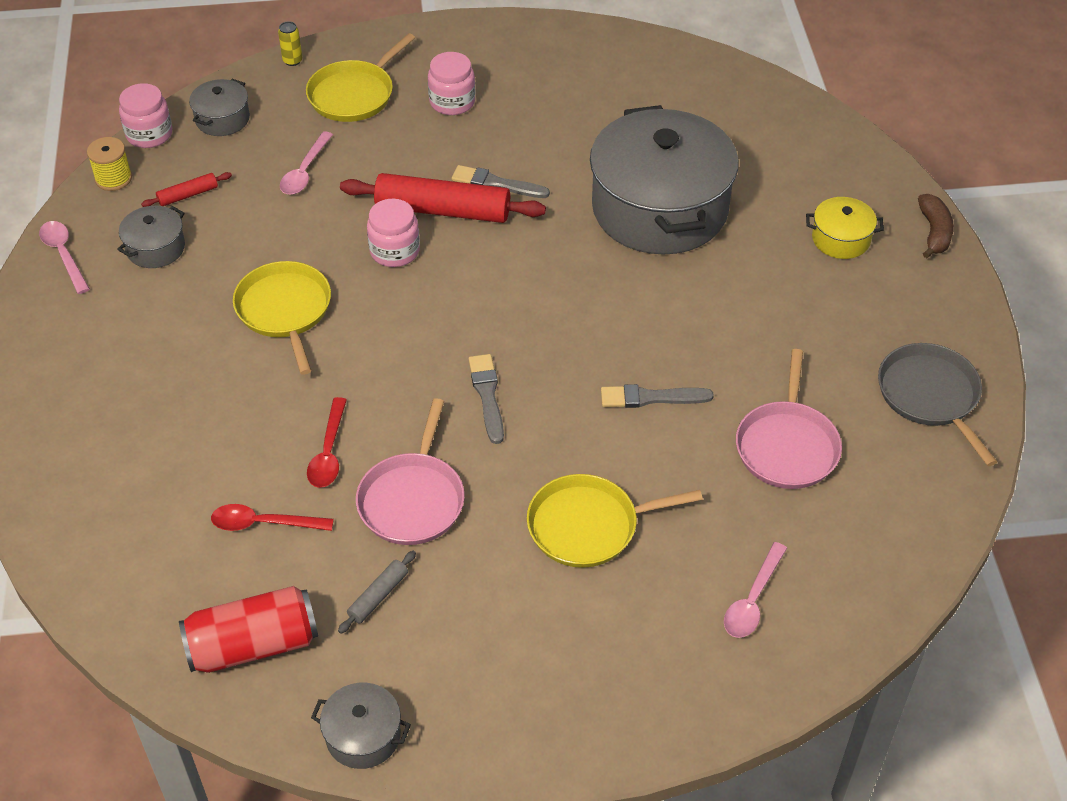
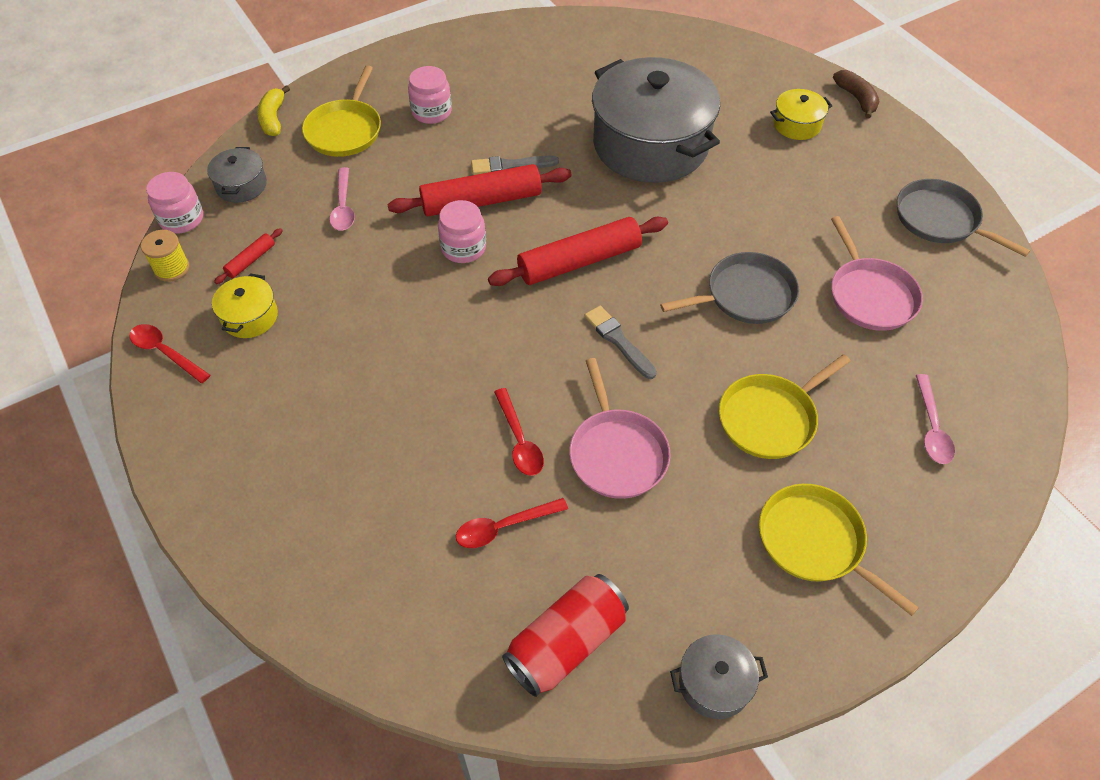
camera: 25 degrees left, 5 degrees up
(64, 255) = (165, 352): pink spoon -> red spoon
(155, 248) = (250, 317): grey pot -> yellow pot
(285, 311) = (402, 331): yellow pan -> yellow pan (815, 542)
(292, 61) = (273, 118): yellow can -> yellow banana
(378, 596) = (644, 550): grey rolling pin -> none
(501, 304) = (579, 261): none -> red rolling pin
(651, 398) = (745, 295): grey brush -> grey pan

